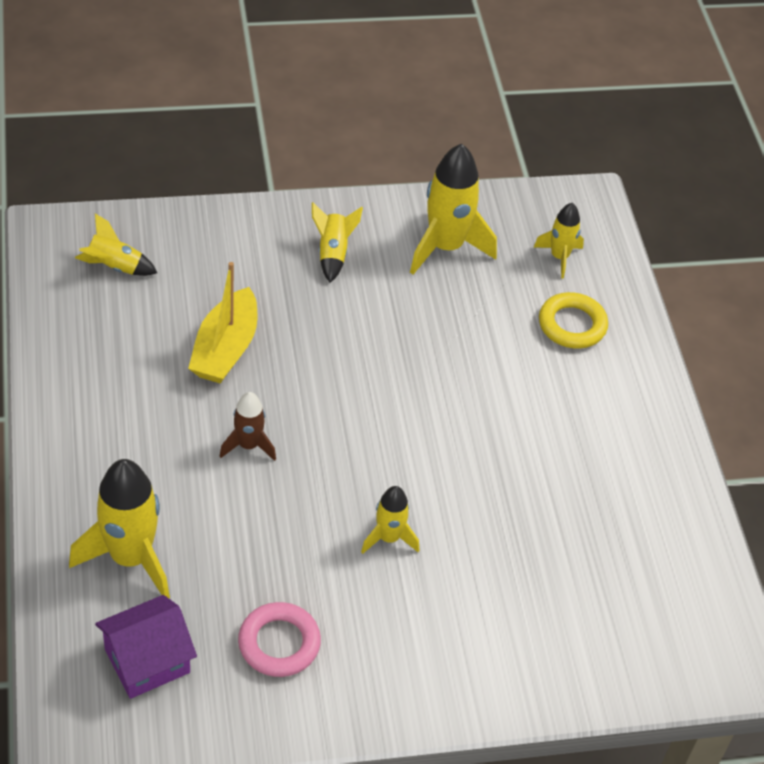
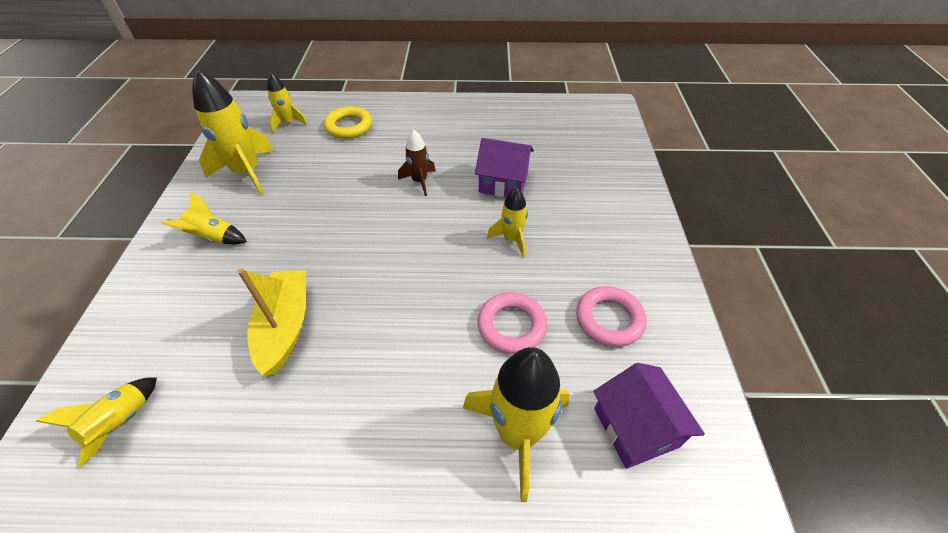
camera: 75 degrees left, 0 degrees up
(225, 349) = (285, 327): yellow boat -> yellow boat turned 120 degrees counterclockwise
(248, 445) = (403, 320): brown rocket -> brown rocket (419, 181)
(255, 546) = (511, 326): none -> pink ring
(496, 522) = (503, 183): none -> purple house

